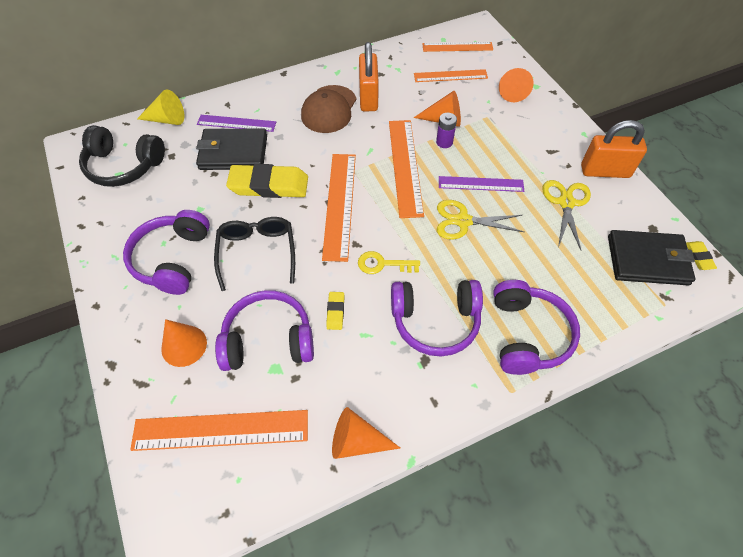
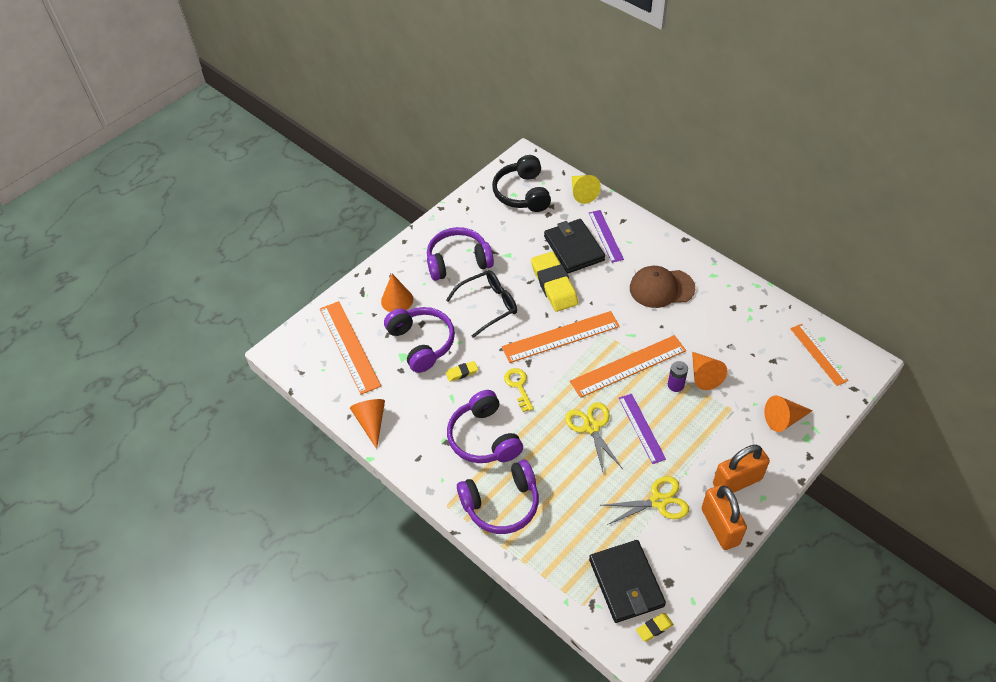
camera: 70 degrees right, 5 degrees down
(368, 97) = (695, 310): orange padlock -> orange padlock (737, 481)
(450, 76) = (769, 362): orange ruler -> none

